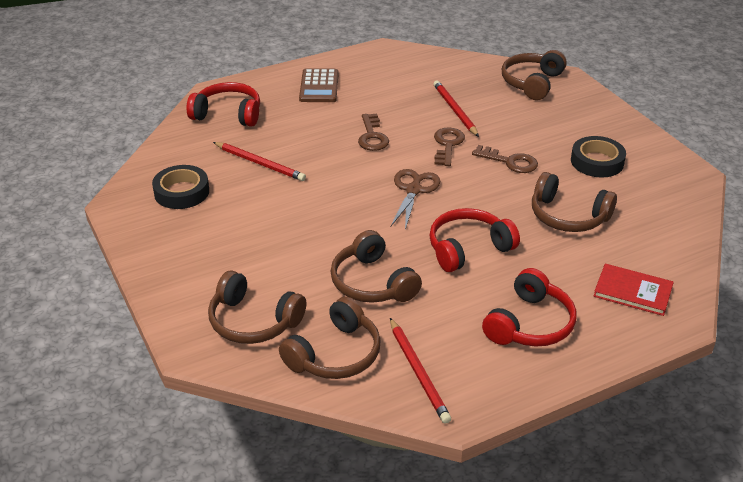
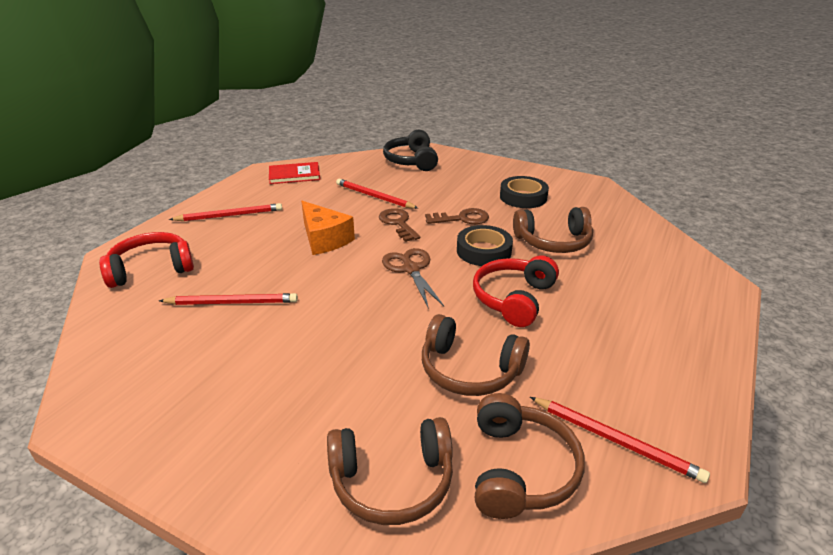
camera: 35 degrees left, 5 degrees down
(181, 192) = (162, 369): black tape -> black tape (484, 251)
(319, 86) = (230, 215): brown calculator -> red pencil
(372, 136) = (324, 239): brown key -> orange cheese
(530, 324) = (640, 340): red headphones -> none
(532, 83) = (411, 161): brown headphones -> black headphones
(633, 291) = (669, 278): red book -> red book (294, 175)

